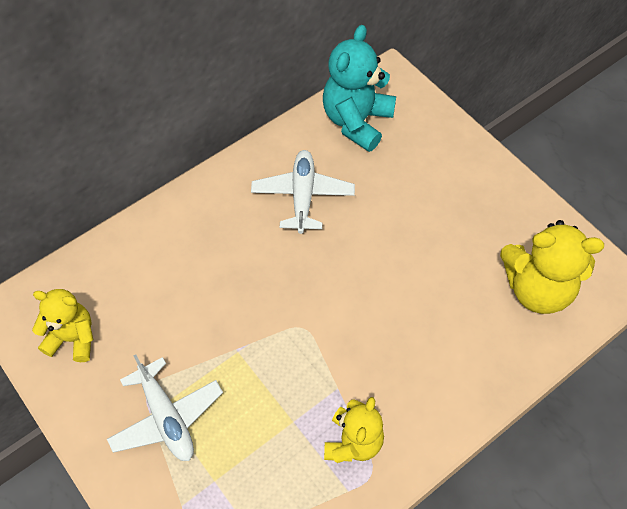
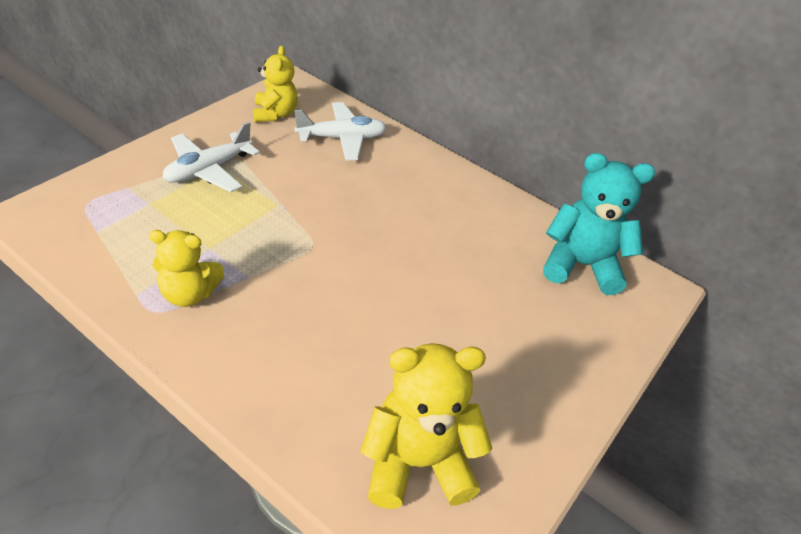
camera: 70 degrees right, 15 degrees down
(303, 196) = (465, 231): white plane -> white plane (342, 138)
(537, 289) = (417, 462): yellow teddy bear -> yellow teddy bear turned 90 degrees clockwise

